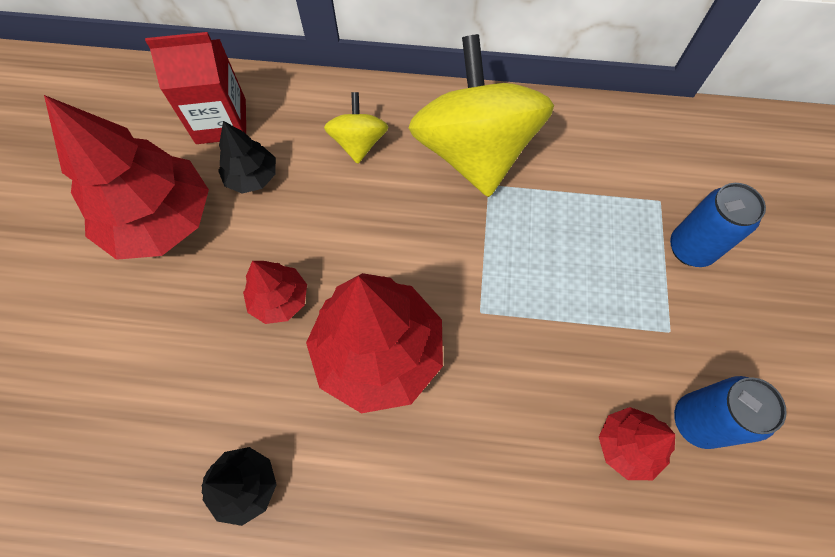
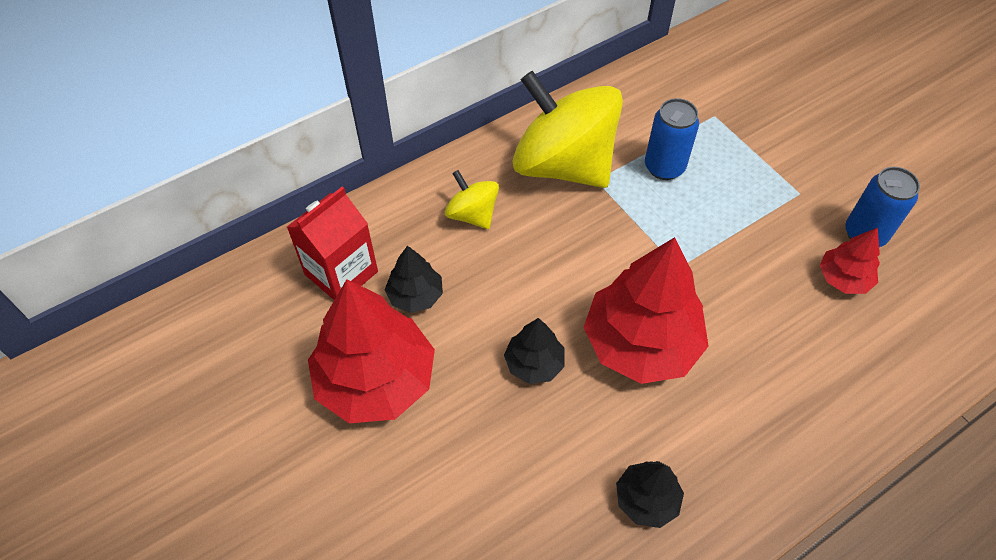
camera: 40 degrees left, 10 degrees down
(279, 299) = (534, 363): red tree -> black tree
(690, 248) = (761, 134): blue can -> blue can (664, 167)

